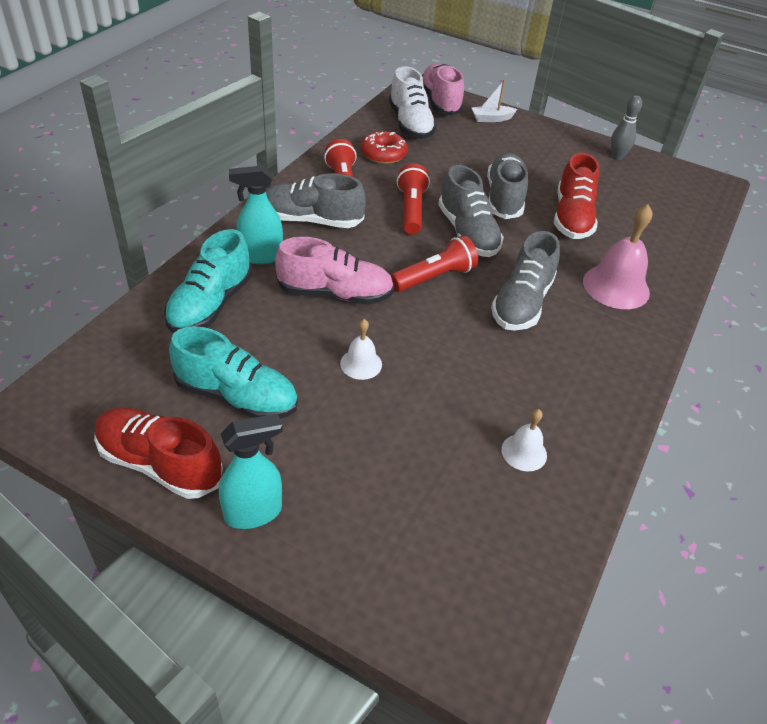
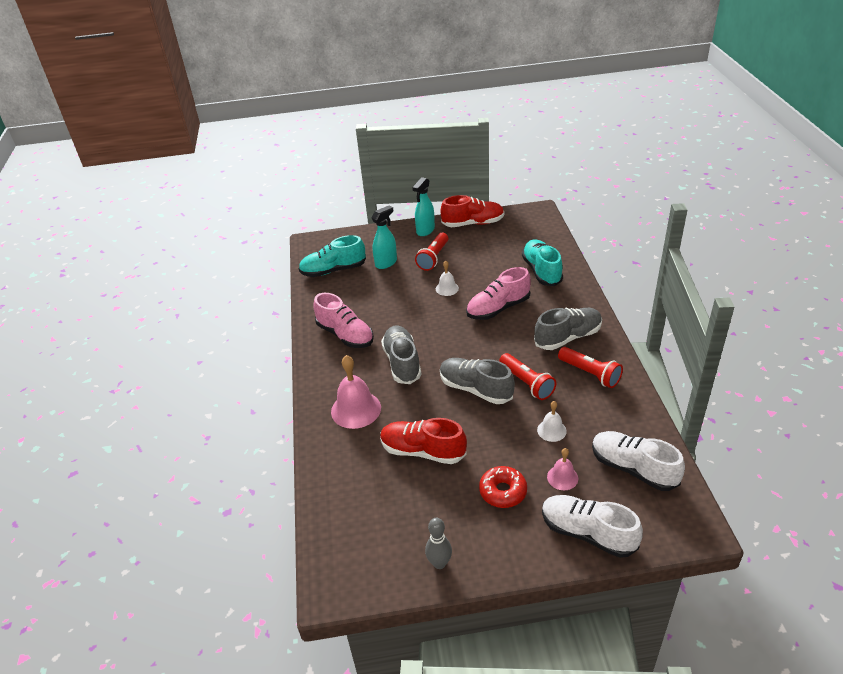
camera: 150 degrees right, 5 degrees down
(237, 396) = (478, 251): turquoise shoe -> turquoise shoe (333, 270)
(260, 256) = (558, 303): turquoise spray bottle -> turquoise spray bottle (386, 263)
(383, 154) = (605, 419): red donut -> red donut (503, 491)
(434, 277) = (462, 348): red flashlight -> red flashlight (433, 258)
(440, 102) = (652, 522): pink shoe -> pink shoe (345, 335)
(470, 146) = (562, 477): none -> pink bell
(491, 119) = (587, 533): white boat -> white shoe
(504, 198) = (483, 436): grey shoe -> none
(524, 452) = (346, 297): white bell -> white bell (551, 430)
(572, 218) = (423, 451): red shoe -> red shoe turned 45 degrees counterclockwise

